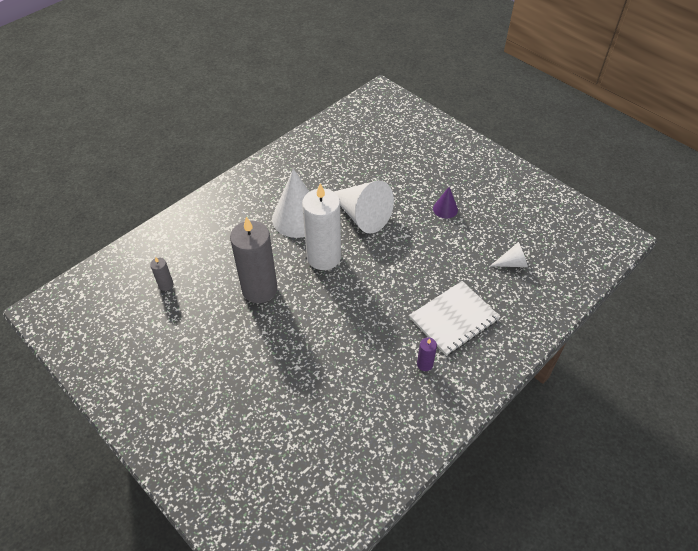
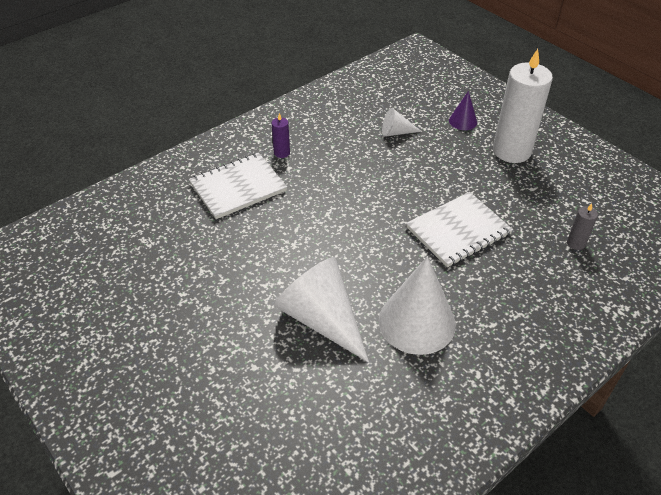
camera: 175 degrees left, 5 degrees down
(259, 289) = (458, 231): grey candle -> white notebook
(324, 257) = (379, 263): white candle -> white candle (511, 151)
(445, 209) = (197, 320): purple cone -> purple cone (463, 121)
(512, 263) = (142, 239): white cone -> white cone (396, 132)

